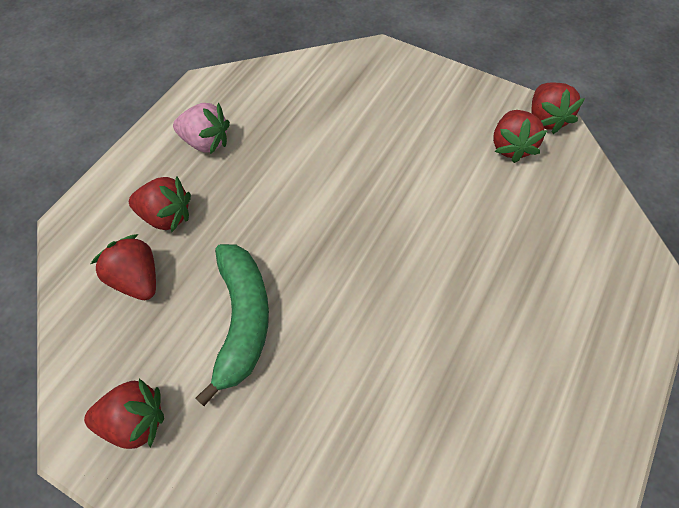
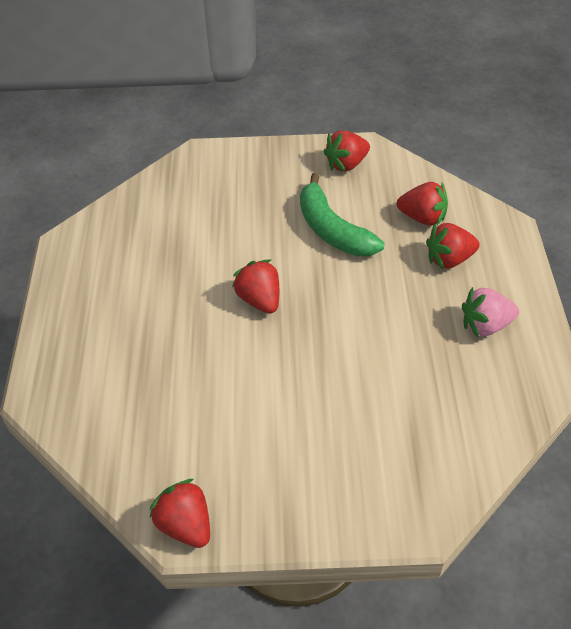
camera: 150 degrees right, 10 degrees down
(511, 147) = (209, 467): red strawberry -> red strawberry (259, 300)

